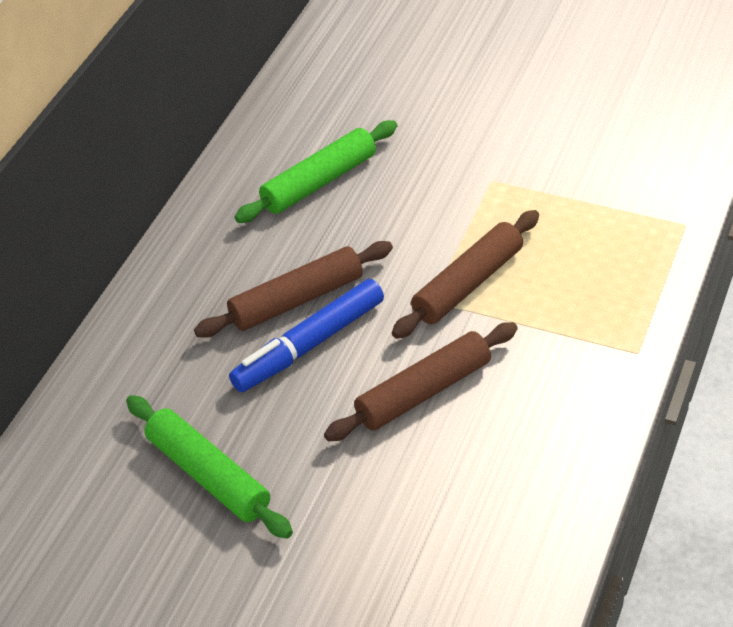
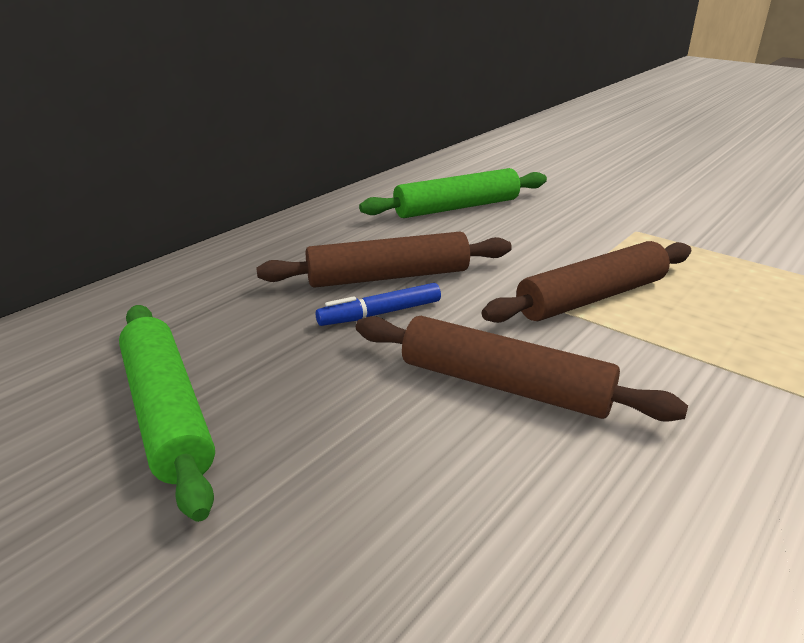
camera: 15 degrees right, 15 degrees down
(309, 345) = (380, 314): blue marker -> blue marker, size x0.57
(423, 392) = (504, 385): brown rolling pin -> brown rolling pin turned 45 degrees clockwise

